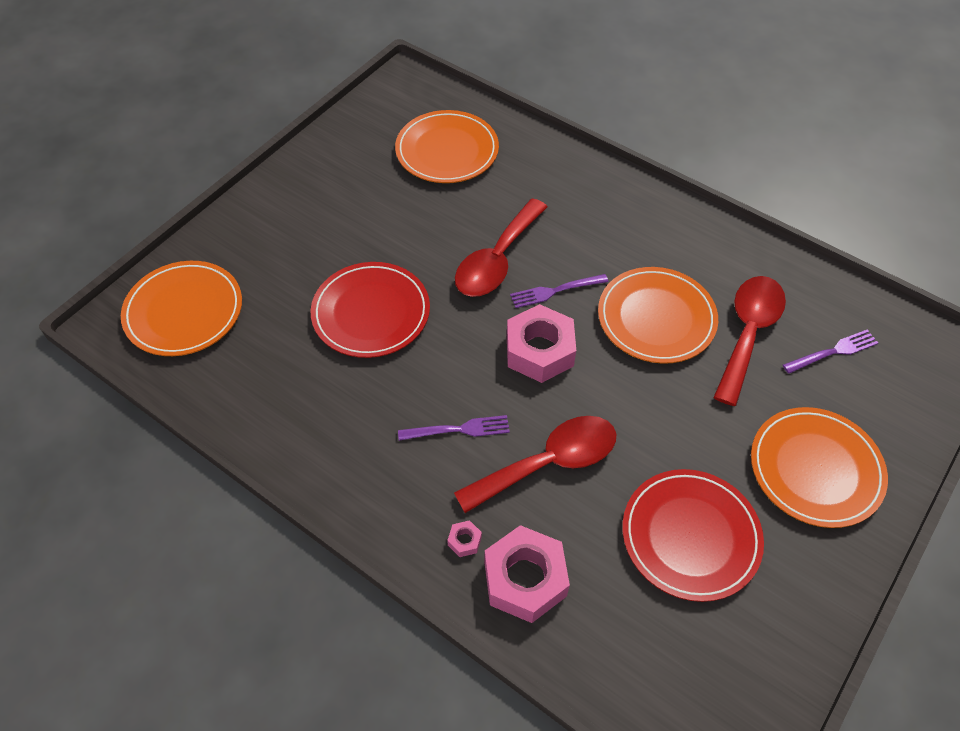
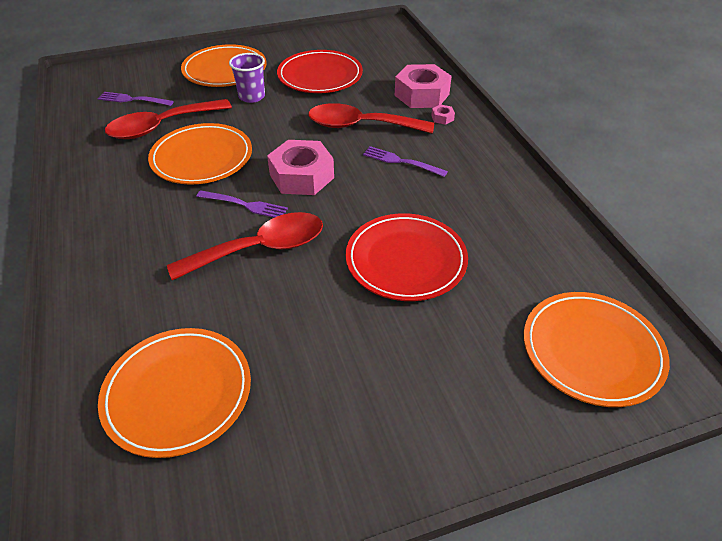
camera: 145 degrees left, 10 degrees down
(721, 438) = (252, 96): none -> purple cup

